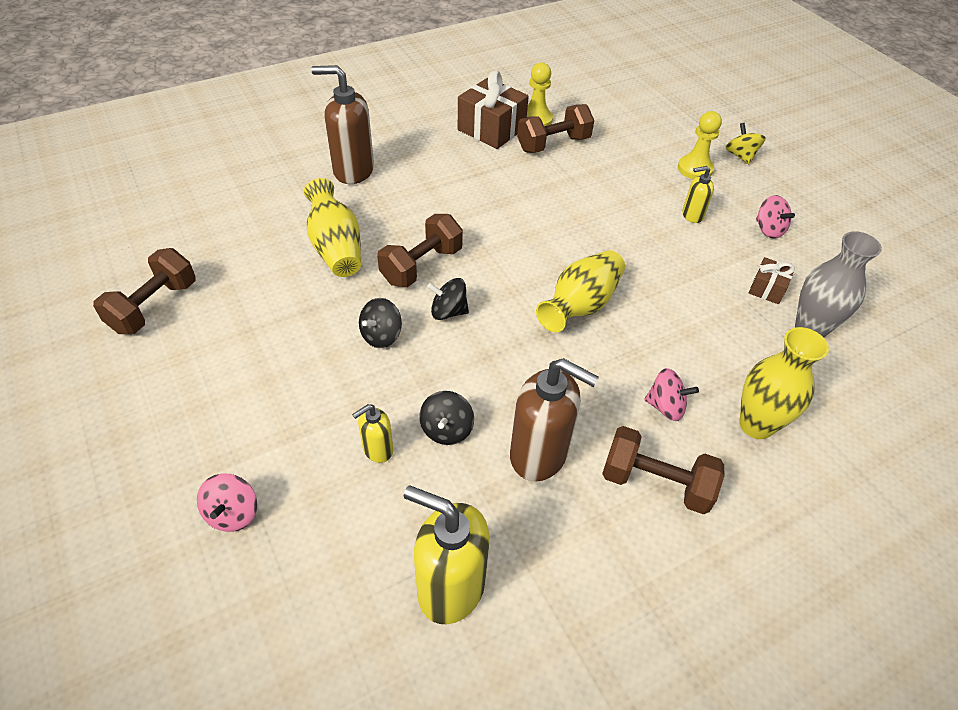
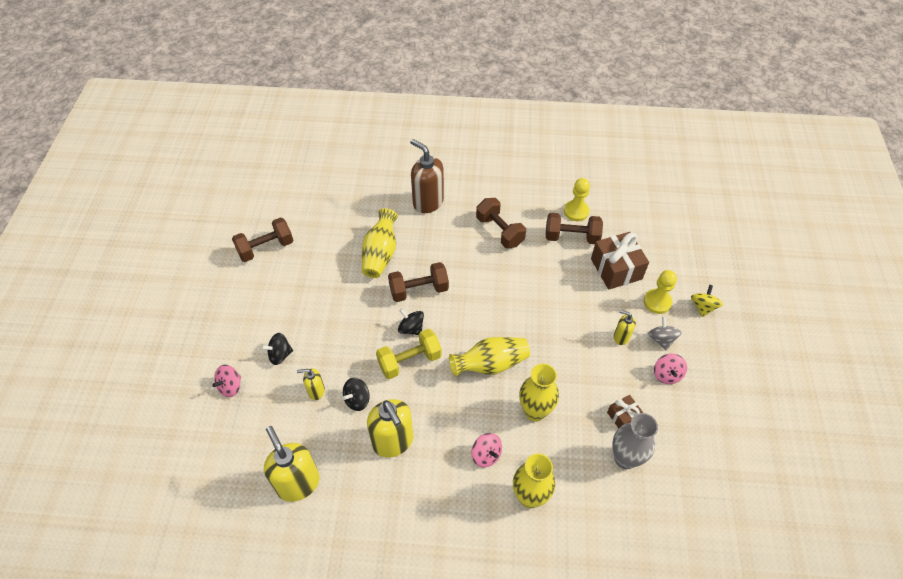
camera: 35 degrees right, 5 degrees up
(381, 336) = (364, 325): black spinning top -> black spinning top (280, 355)
(478, 349) = (409, 361): none -> yellow dumbbell
(491, 129) = (539, 206): brown gift -> brown gift (616, 269)
(539, 455) = (393, 441): brown soap dispenser -> yellow soap dispenser
(655, 483) = (441, 494): brown dumbbell -> brown dumbbell (499, 231)
(675, 330) = (535, 411): none -> yellow vase
(732, 200) = (661, 339): none -> grey spinning top

